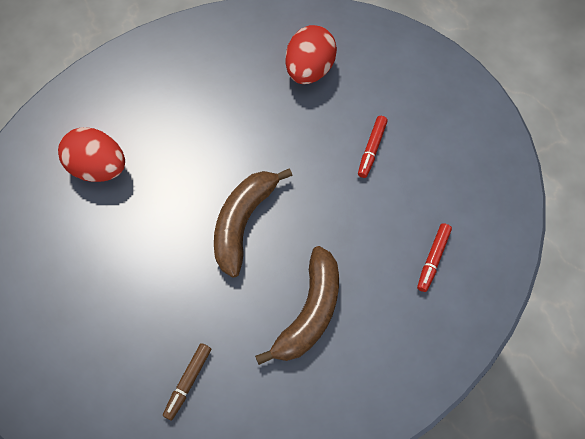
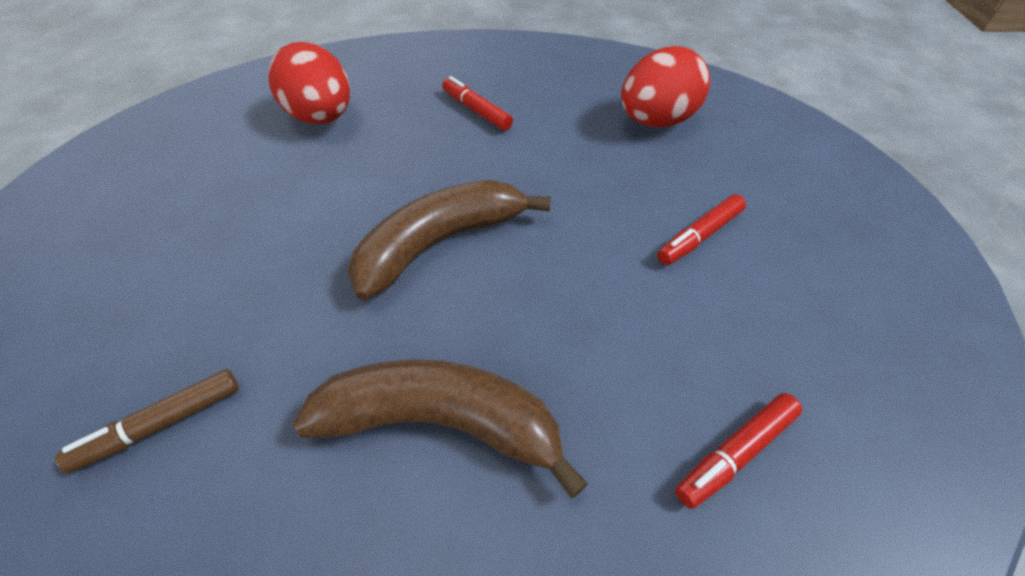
camera: 30 degrees right, 15 degrees down
(194, 113) = (476, 110): none -> red marker
(310, 312) = (442, 423): brown banana -> brown banana turned 135 degrees counterclockwise

